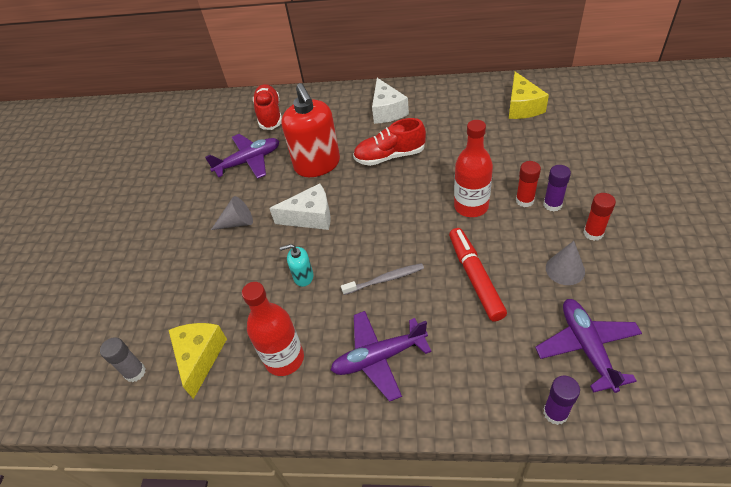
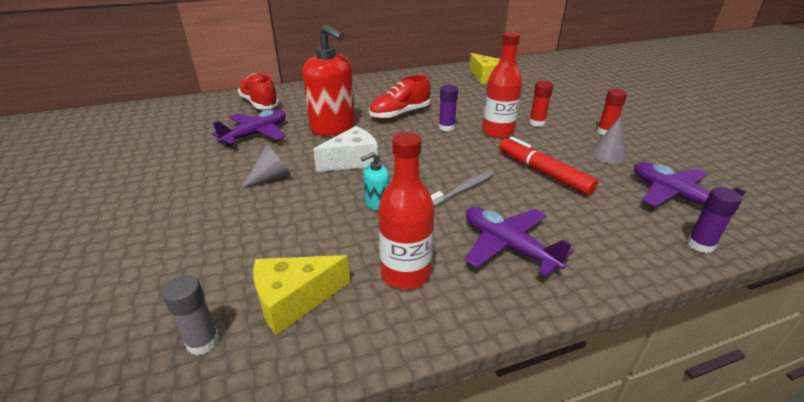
camera: 30 degrees left, 15 degrees down
(200, 357) = (294, 300): yellow cheese -> yellow cheese turned 90 degrees counterclockwise
(379, 357) = (508, 246): purple plane -> purple plane turned 90 degrees clockwise
(387, 111) = (375, 90): white cheese -> none
(552, 204) = (560, 122): purple glue stick -> purple glue stick (446, 127)

